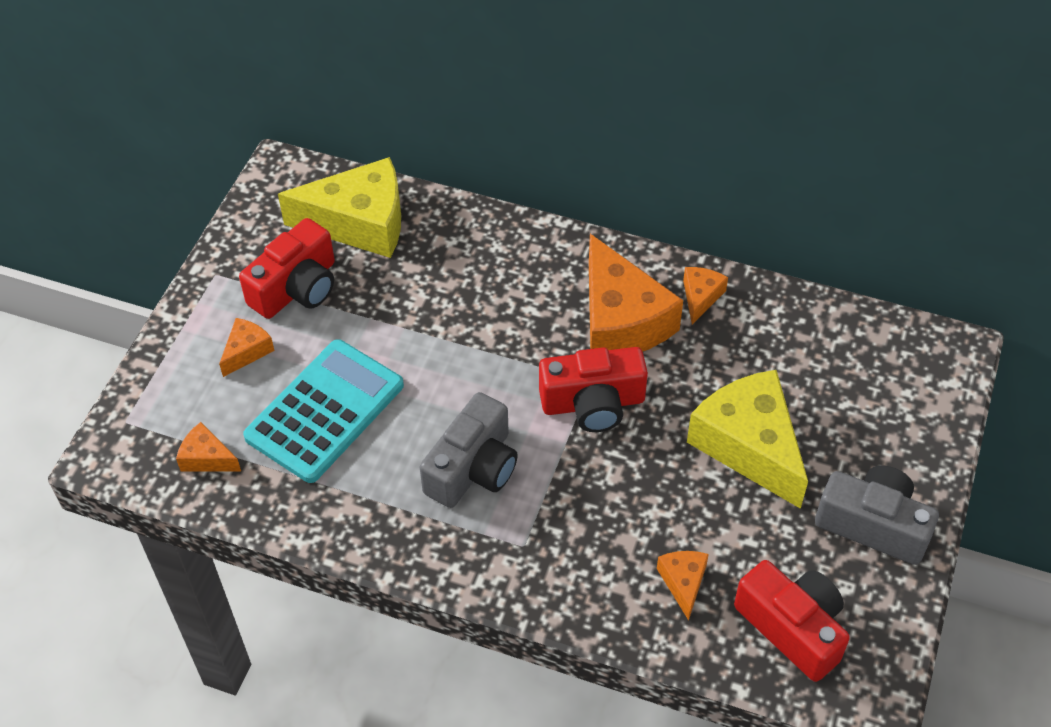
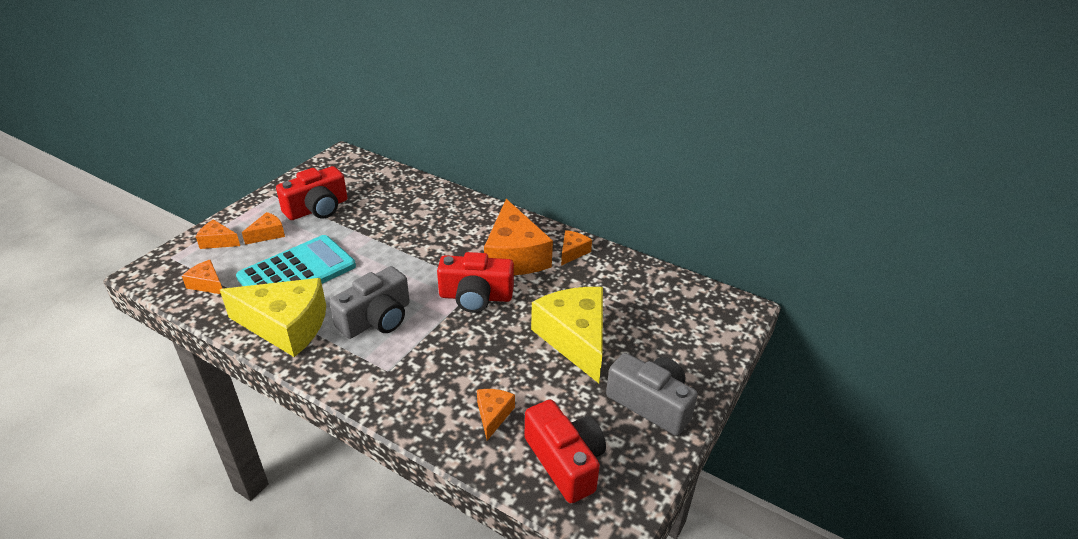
camera: 10 degrees right, 15 degrees down
(180, 379) = (218, 241): none -> orange cheese
(360, 223) = (373, 184): yellow cheese -> yellow cheese (286, 326)

